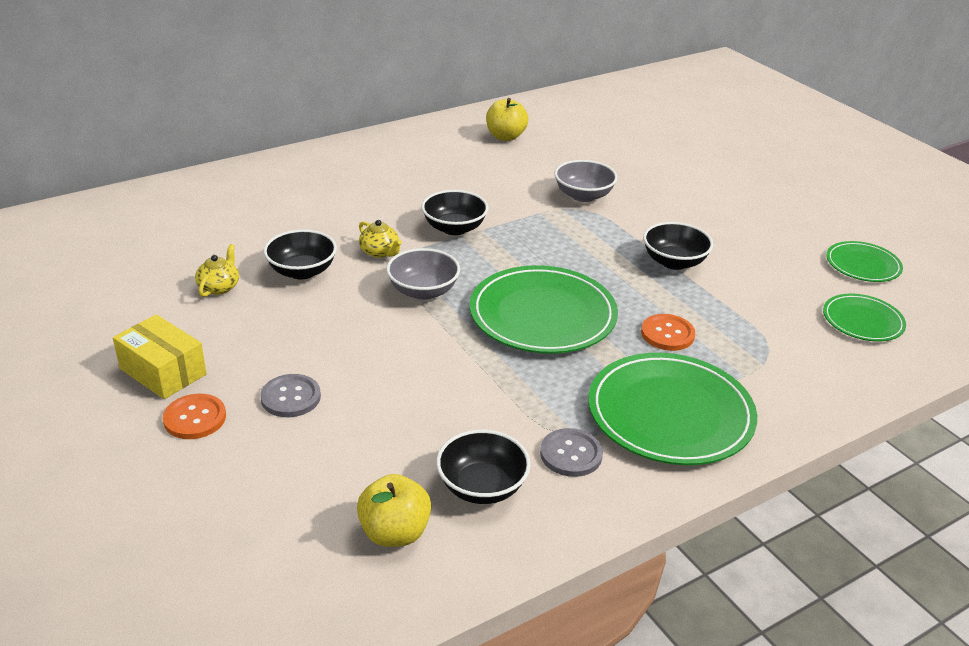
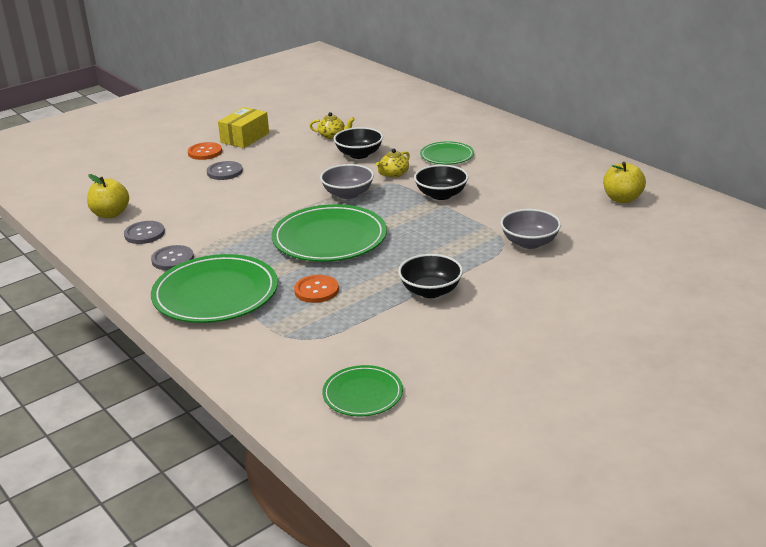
camera: 85 degrees right, 5 degrees down
(482, 487) = (144, 234): black bowl -> grey button
(863, 265) = (472, 402): green plate -> green plate (447, 156)

